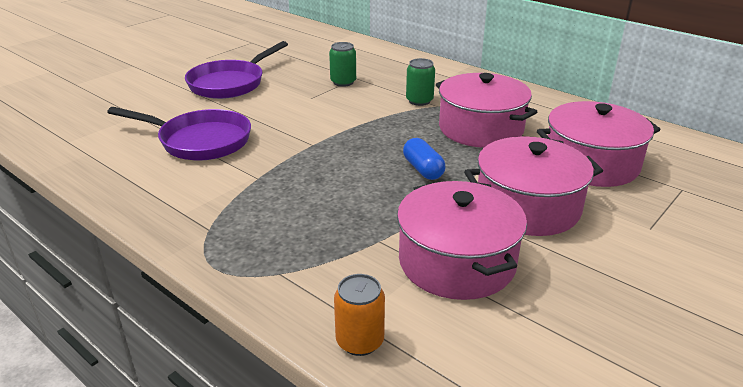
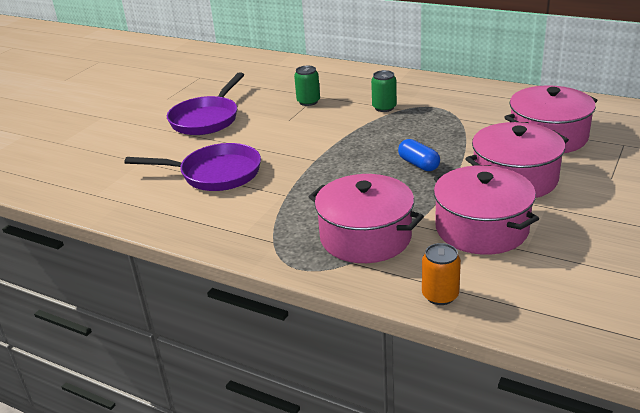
camera: 10 degrees left, 0 degrees up
(481, 129) = (448, 123): pink pot -> pink pot (365, 237)

